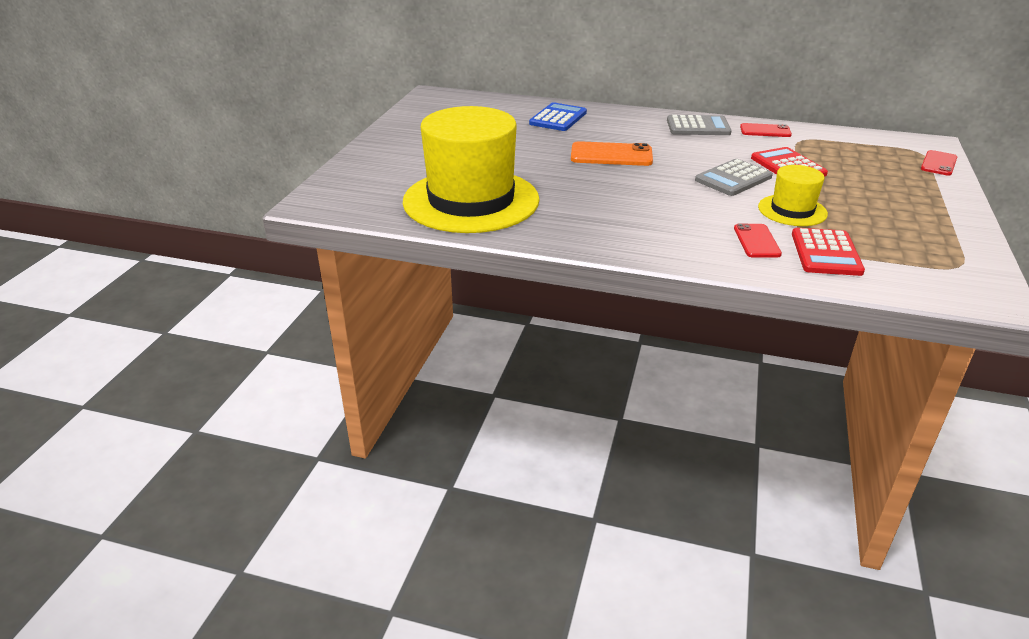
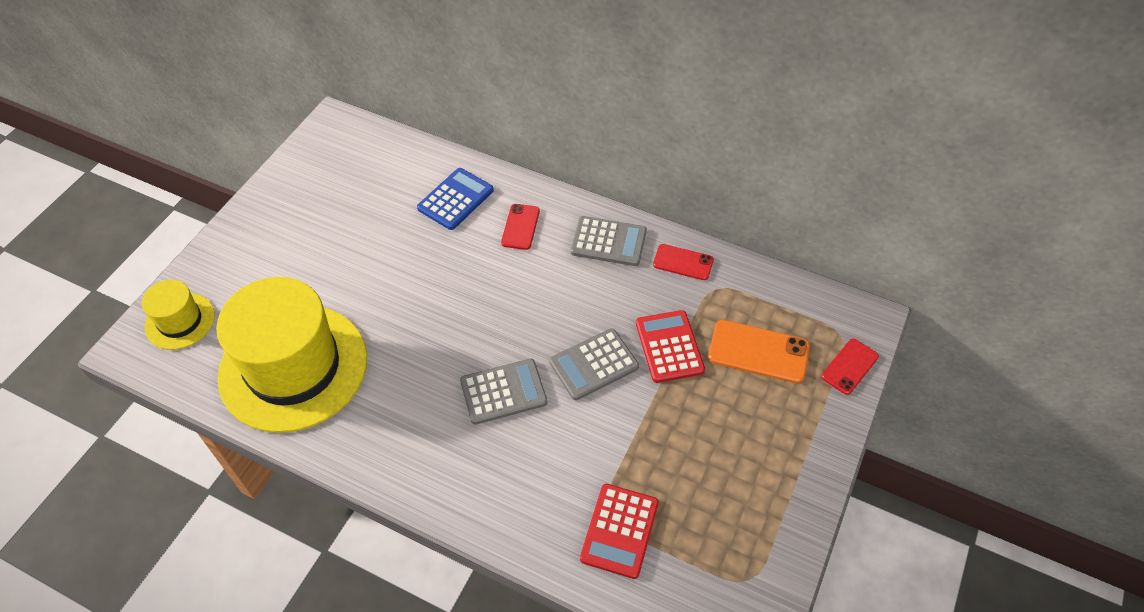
camera: 10 degrees right, 20 degrees up
(611, 155) = (481, 292): orange phone -> orange phone (758, 352)
(667, 197) = (503, 392): none -> grey calculator
(756, 241) = (557, 496): red phone -> red phone (520, 227)
(792, 210) = (626, 441): yellow hat -> yellow hat (180, 321)

